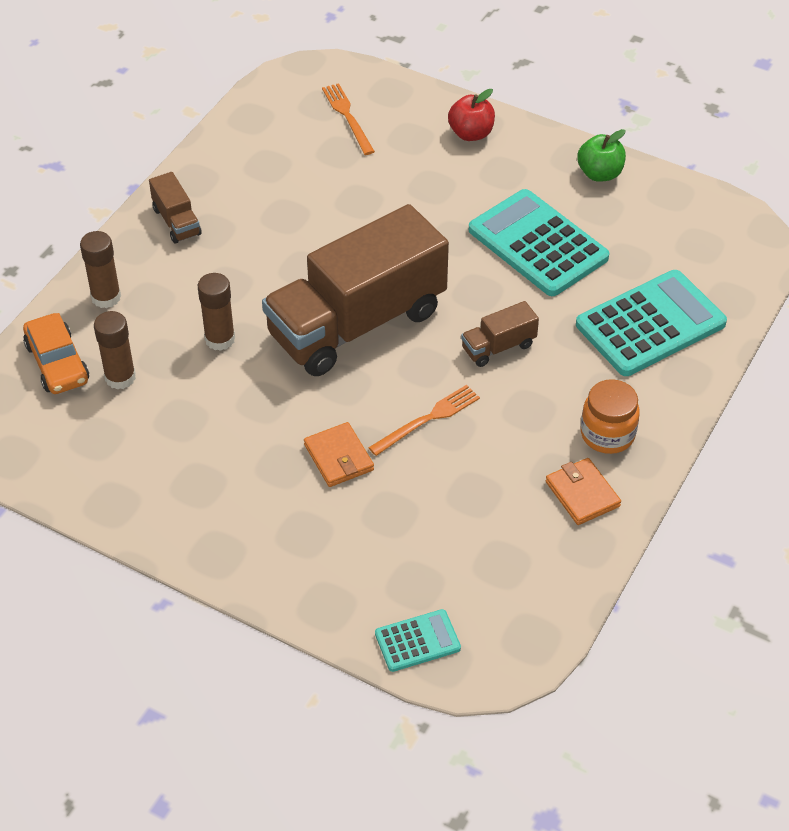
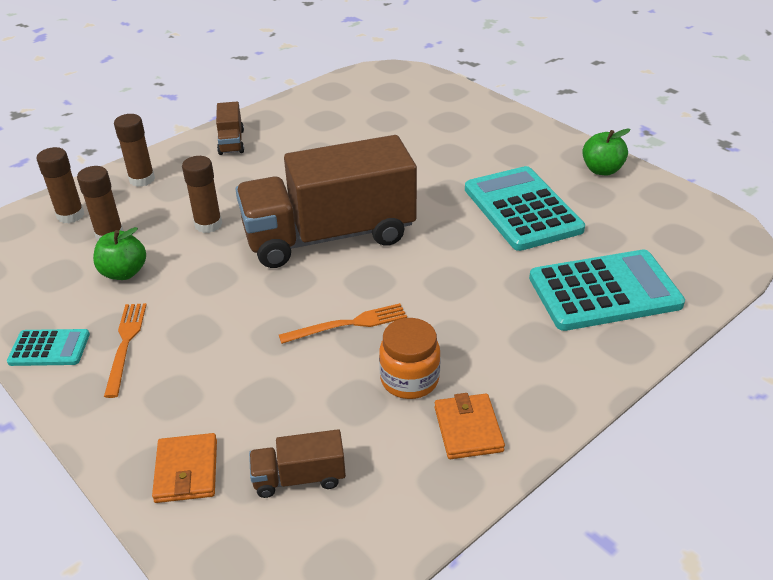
camera: 20 degrees right, 10 degrees down
(57, 363) = (70, 215): orange car -> brown glue stick
(167, 418) = (124, 272): none -> green apple
(338, 457) = (247, 337): orange wallet -> orange wallet (186, 471)
(347, 117) = (406, 101): orange fork -> orange fork (125, 344)
(417, 641) = (215, 535): turquoise calculator -> turquoise calculator (49, 348)
(471, 133) = (501, 126): red apple -> none
(498, 347) = (447, 279): brown truck -> brown truck (299, 477)
(607, 434) = (520, 378): orange jar -> orange jar (409, 379)

